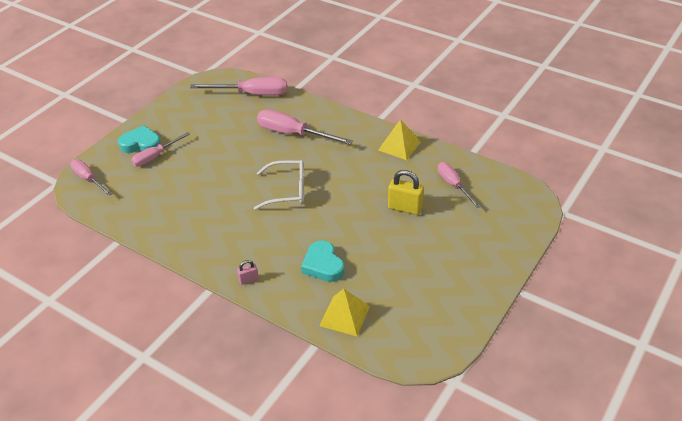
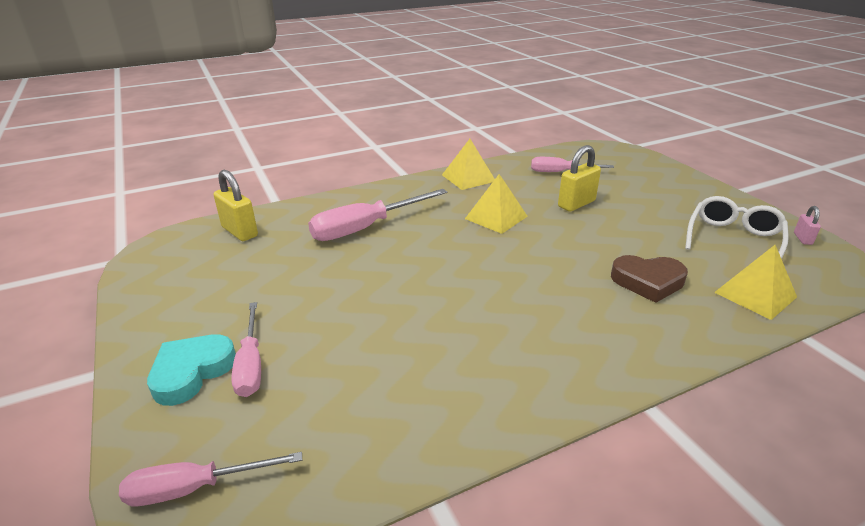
camera: 60 degrees left, 10 degrees down
(248, 280) = (649, 354): pink padlock -> pink padlock (802, 239)
(252, 94) = (239, 232): pink screwdriver -> yellow padlock
(288, 190) = (476, 264): white glasses -> white glasses (733, 239)
(323, 265) = (648, 282): turquoise heart -> brown heart
(351, 178) = (496, 217): none -> yellow pyramid

